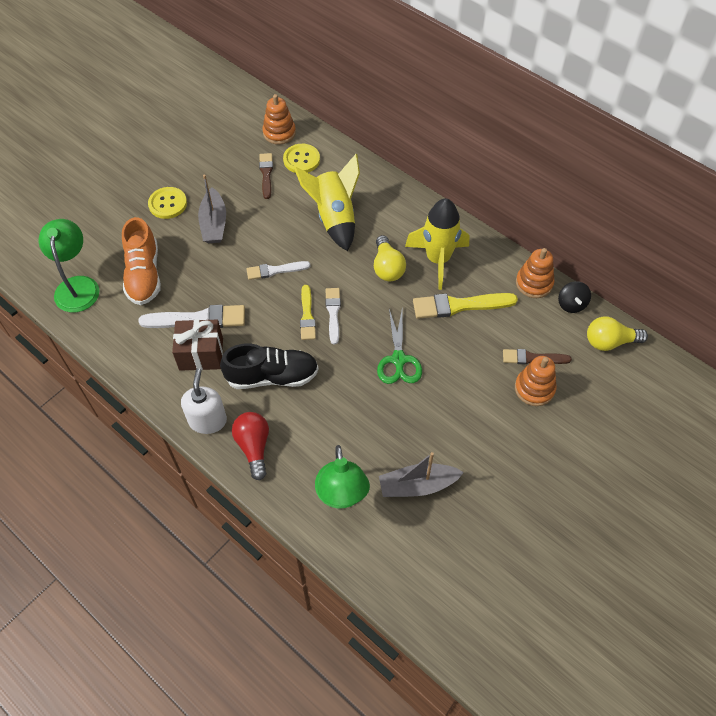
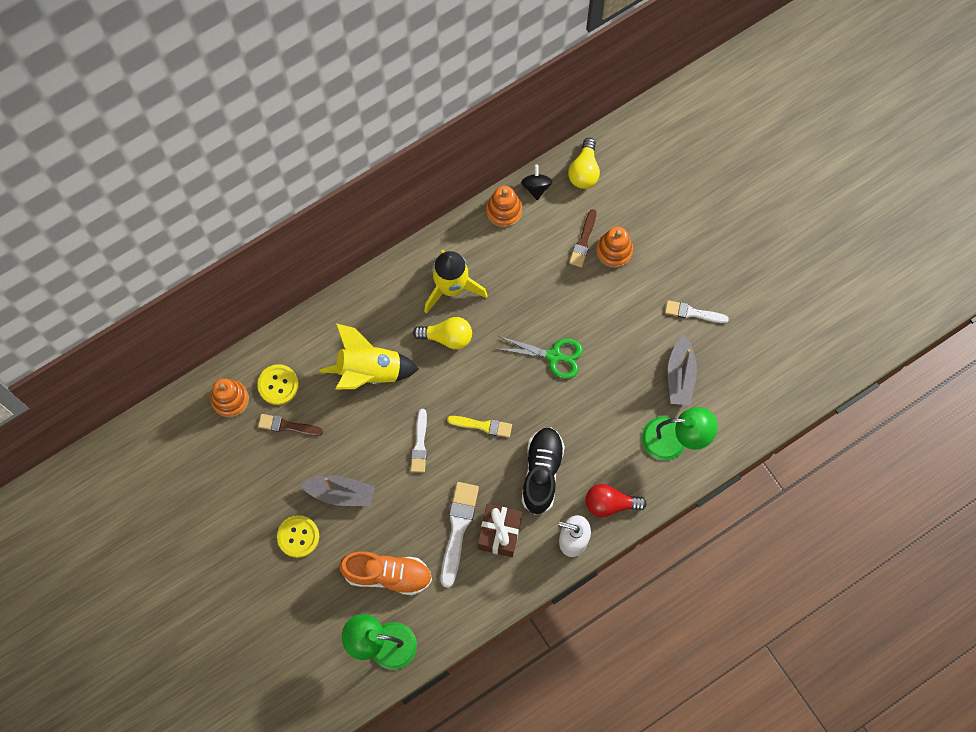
camera: 75 degrees left, 15 degrees up
(333, 313) = (486, 401): white brush -> white brush (693, 313)
(459, 305) = (510, 285): yellow brush -> none
(571, 304) = (536, 187): black spinning top -> black spinning top turned 105 degrees counterclockwise

